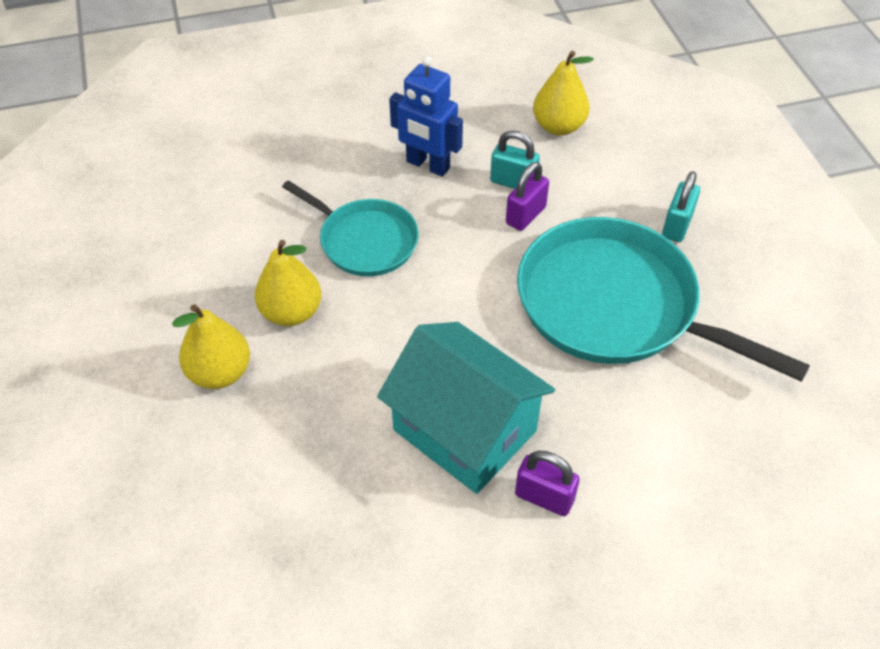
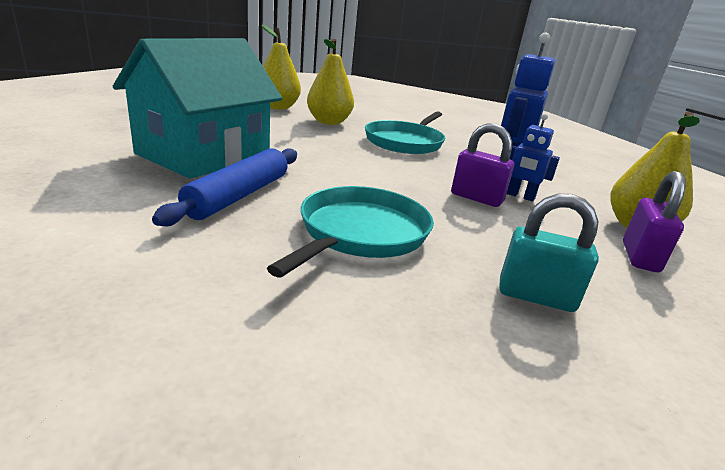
camera: 80 degrees right, 25 degrees down
(513, 182) = (520, 196): turquoise padlock -> blue robot
(544, 497) = (108, 175): purple padlock -> purple padlock (639, 257)
(565, 388) = (239, 196): none -> blue rolling pin
(615, 306) = (360, 233): turquoise pan -> turquoise pan, size x0.57

